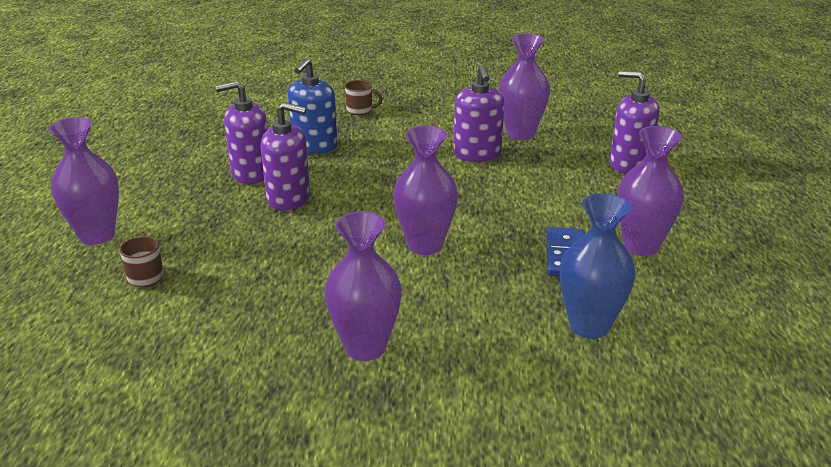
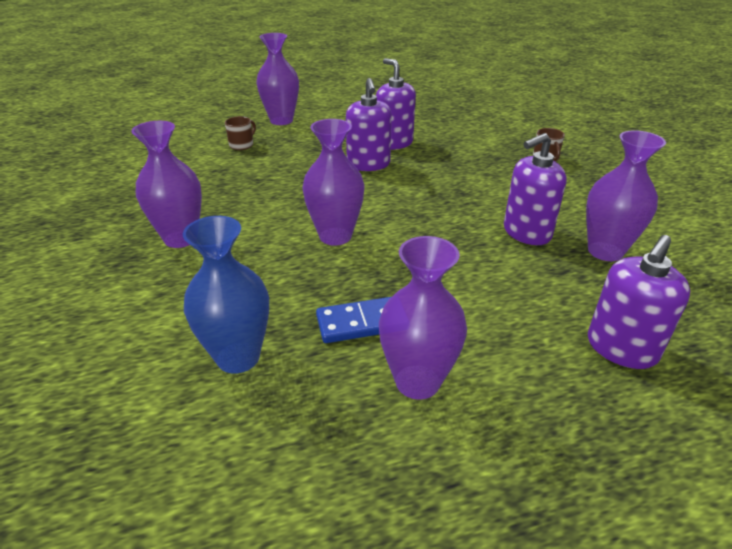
camera: 70 degrees right, 5 degrees up
(314, 146) = (459, 155): blue soap dispenser -> none
(629, 164) = (621, 348): purple soap dispenser -> purple soap dispenser turned 150 degrees counterclockwise

